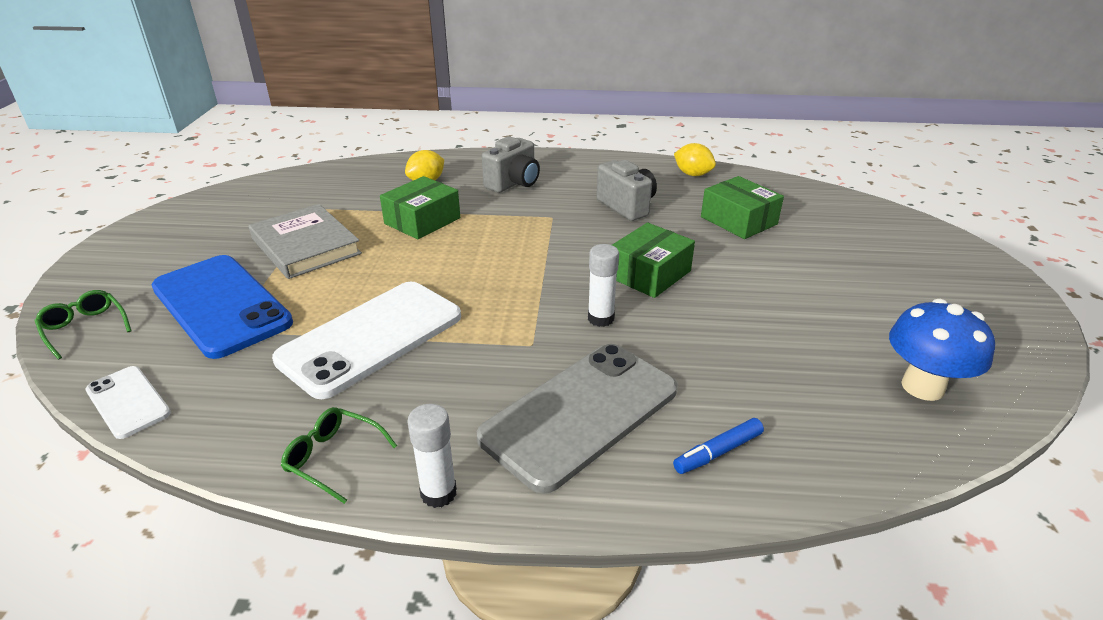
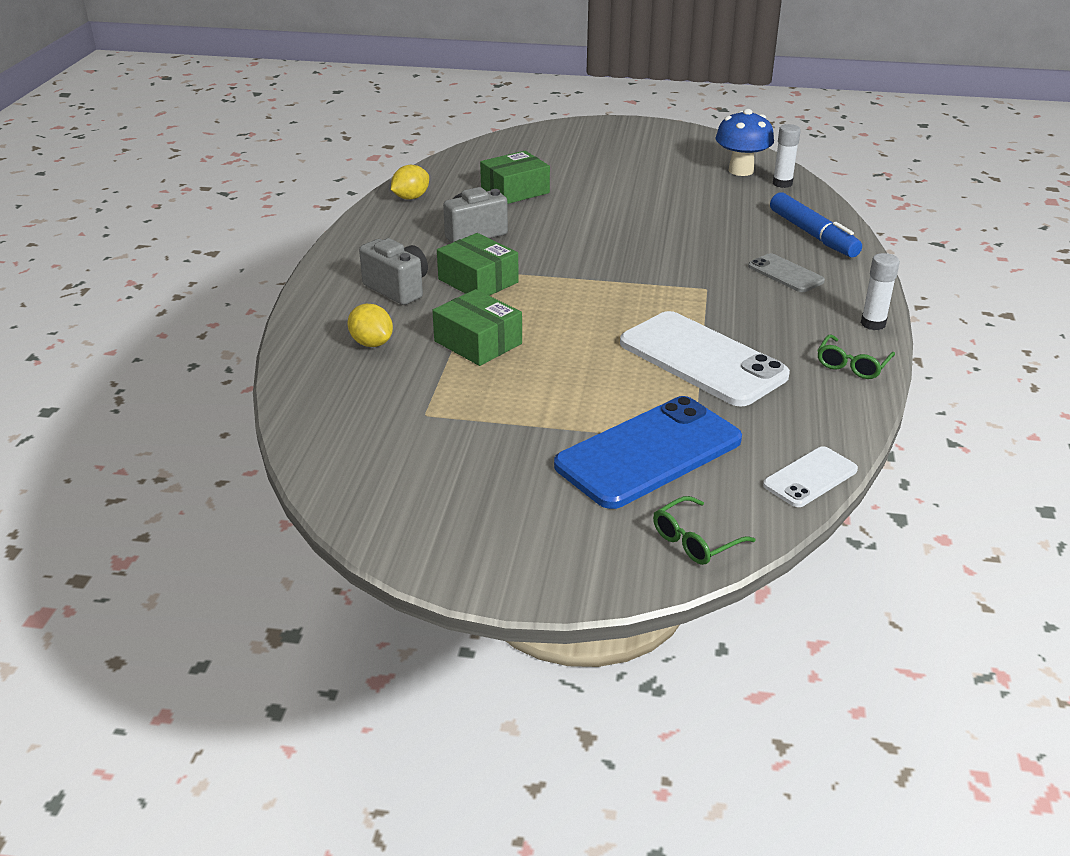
camera: 85 degrees left, 0 degrees up
(305, 246) = (525, 414): grey book -> none
(580, 413) = (785, 274): grey phone -> grey phone, size x0.51
(601, 318) = (670, 259): white glue stick -> white glue stick (782, 183)
(649, 274) = (602, 235): green box -> green box (478, 281)
(717, 452) = (812, 235): blue marker -> blue marker, size x1.83

